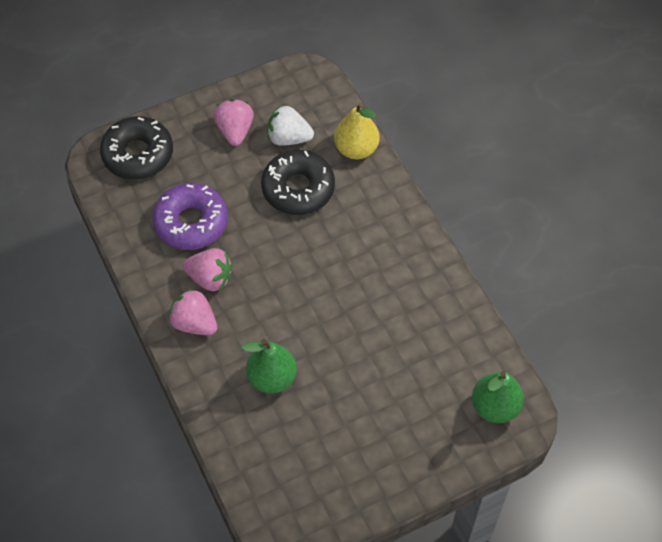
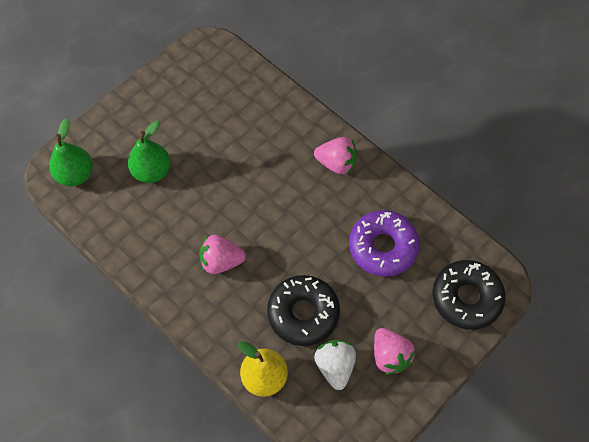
camera: 160 degrees right, 5 degrees up
(210, 278) = (342, 203): pink strawberry -> pink strawberry (221, 261)
(272, 378) = (257, 142): green pear -> green pear (152, 171)
(288, 138) = (335, 366): white strawberry -> white strawberry turned 90 degrees counterclockwise

